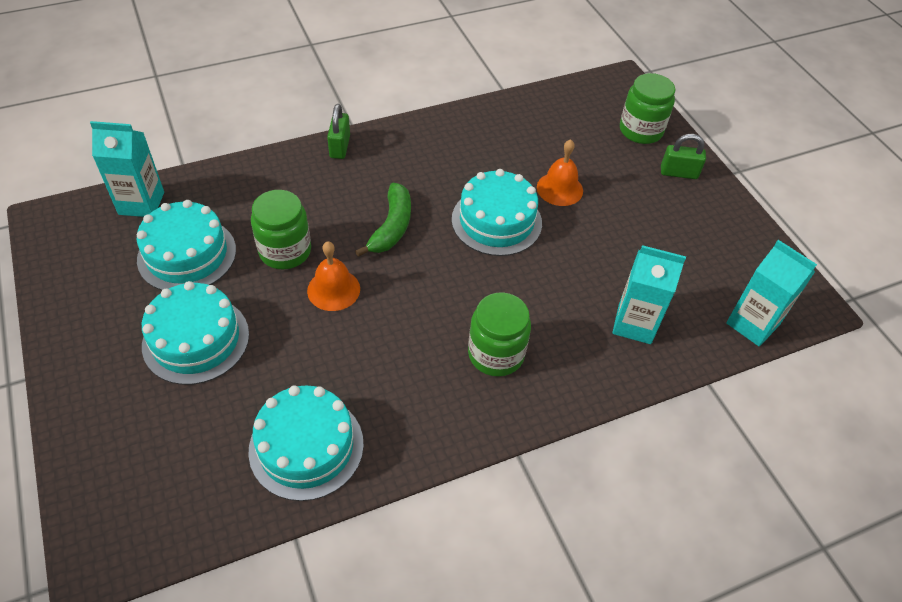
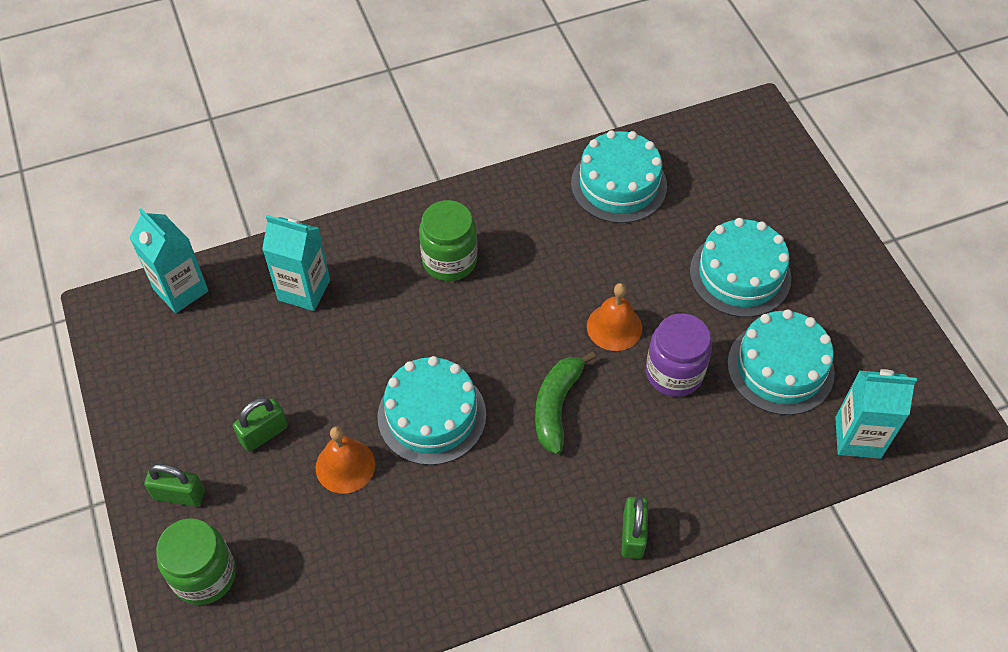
camera: 175 degrees left, 5 degrees up
(285, 251) = (674, 373): green jar -> purple jar
(630, 210) = (264, 434): none -> green padlock

